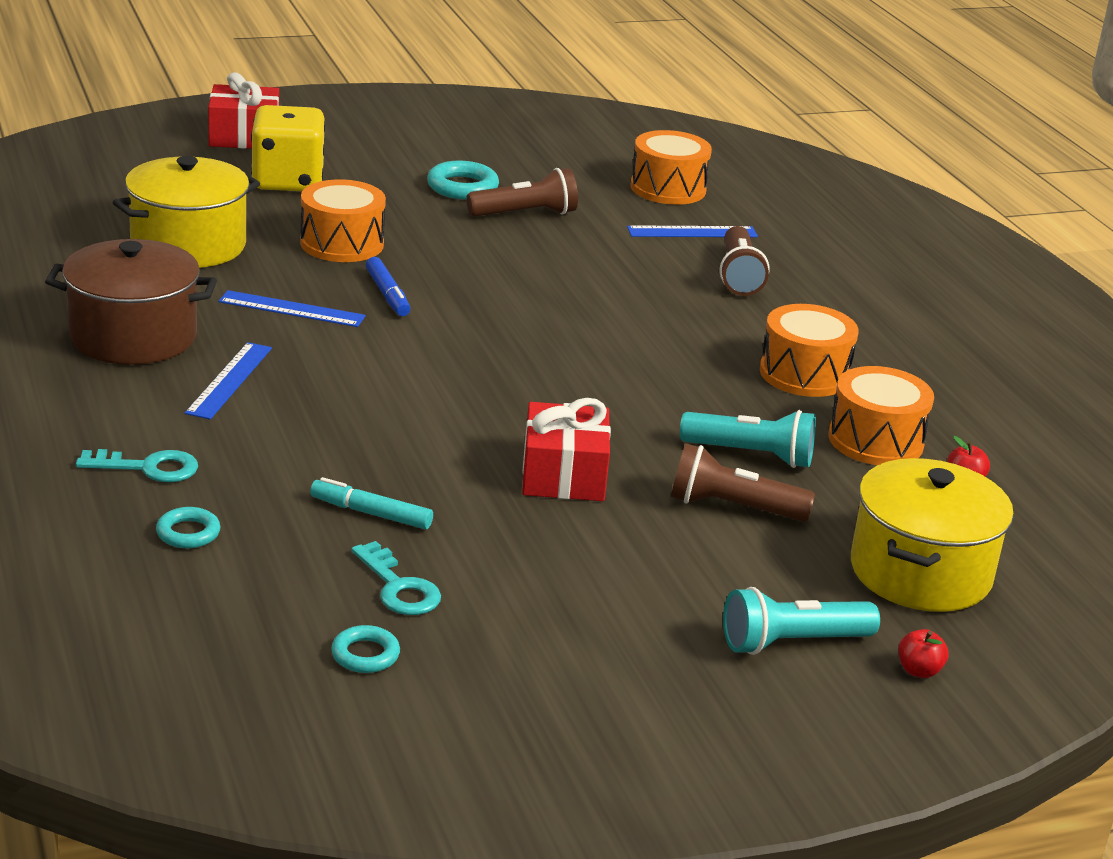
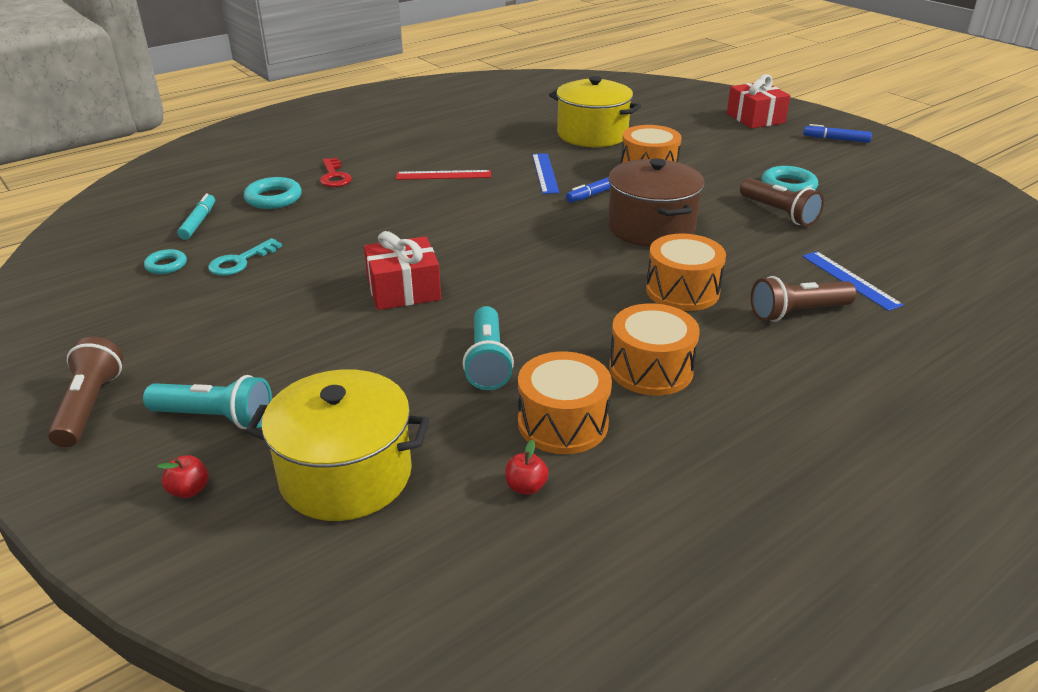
camera: 75 degrees right, 5 degrees up
(133, 336) = (470, 145): brown pot -> brown pot (651, 227)
(148, 468) = (334, 176): turquoise key -> red key
(188, 533) = (273, 198): turquoise ring -> turquoise ring, size x1.59
(229, 380) = (443, 175): blue ruler -> red ruler
(288, 181) = (712, 140): yellow dice -> none
(357, 120) = (836, 139): none -> blue marker
(371, 513) = (319, 239): turquoise marker -> turquoise marker (199, 222)
(668, 188) = (917, 257): orange drum -> orange drum (682, 291)
(732, 507) = (400, 364): brown flashlight -> brown flashlight (90, 406)
(792, 642) = (216, 417): turquoise flashlight -> turquoise flashlight turned 135 degrees clockwise

